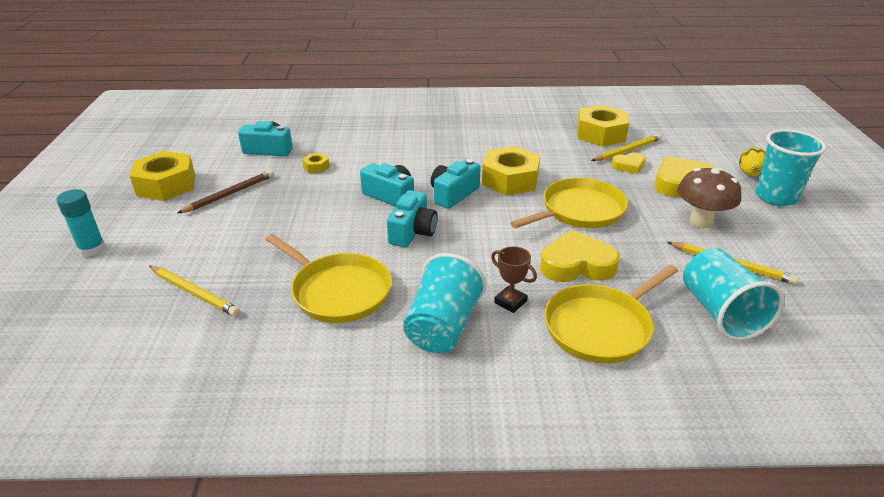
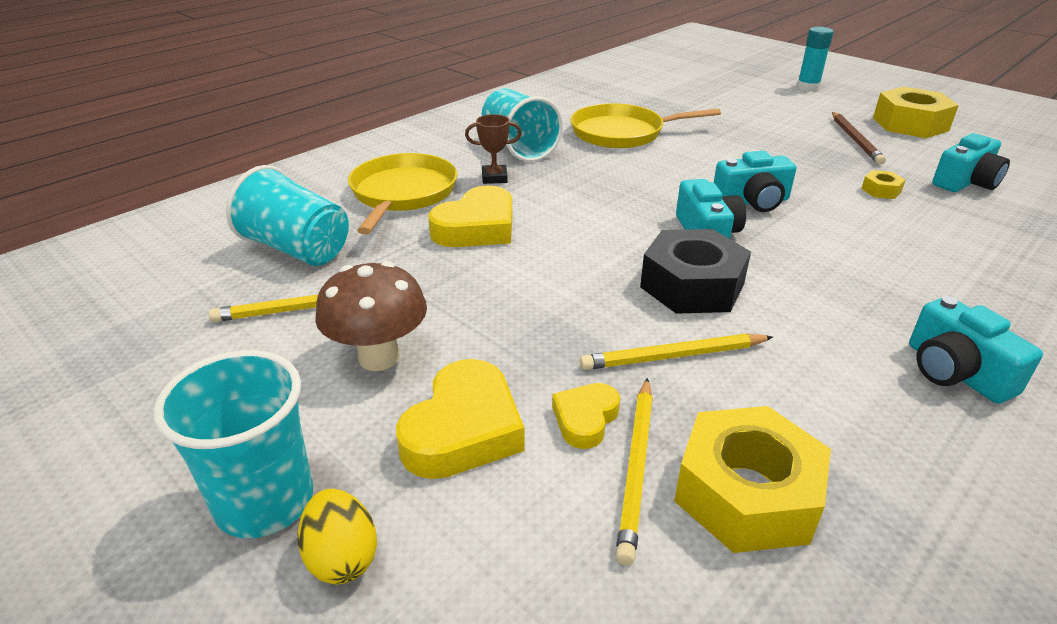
camera: 135 degrees right, 0 degrees up
(194, 293) = (696, 99): yellow pencil -> yellow pencil (673, 356)
(412, 232) = (661, 184): turquoise camera -> turquoise camera (955, 372)
(510, 180) = (692, 285): yellow nut -> black nut
(579, 211) = (550, 287): yellow pan -> none

